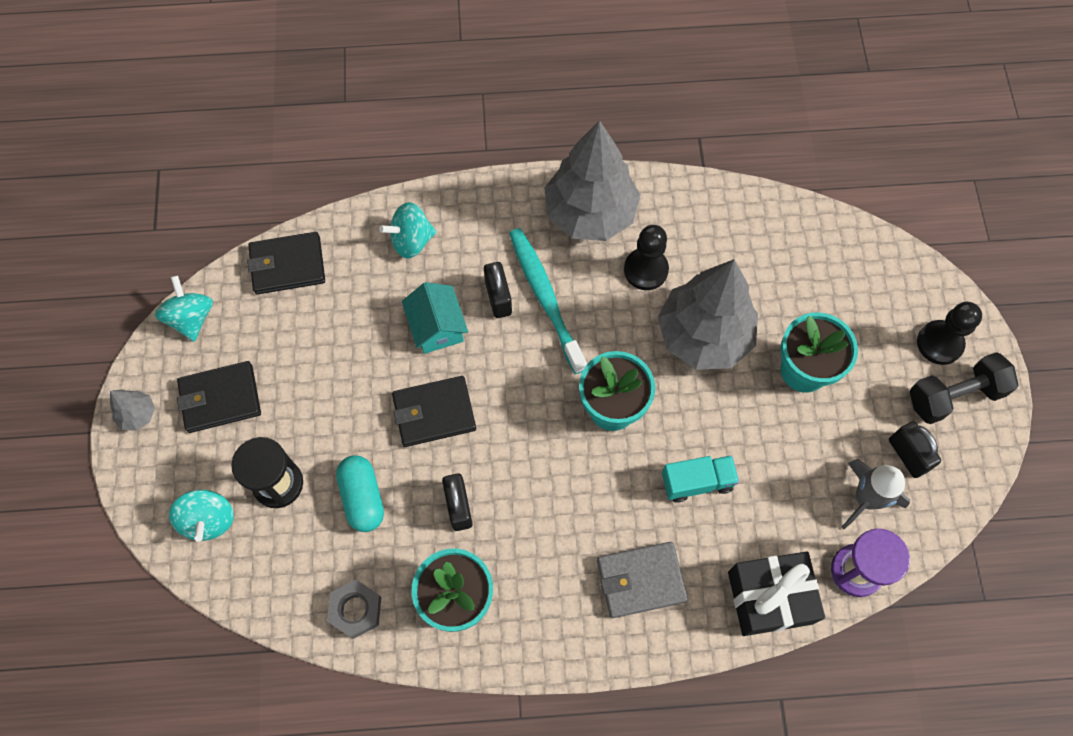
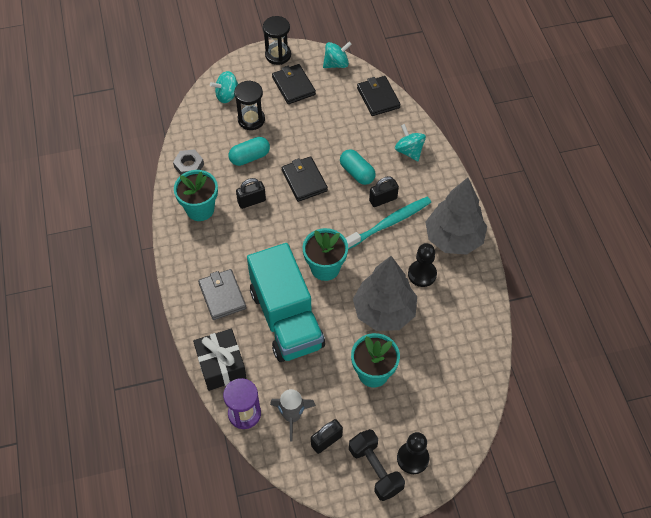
camera: 80 degrees right, 10 degrees down
(138, 415) = (278, 55): grey tree -> black hourglass
(437, 327) = (357, 173): turquoise house -> turquoise capsule
(697, 482) = (286, 318): turquoise truck -> turquoise truck, size x2.37

